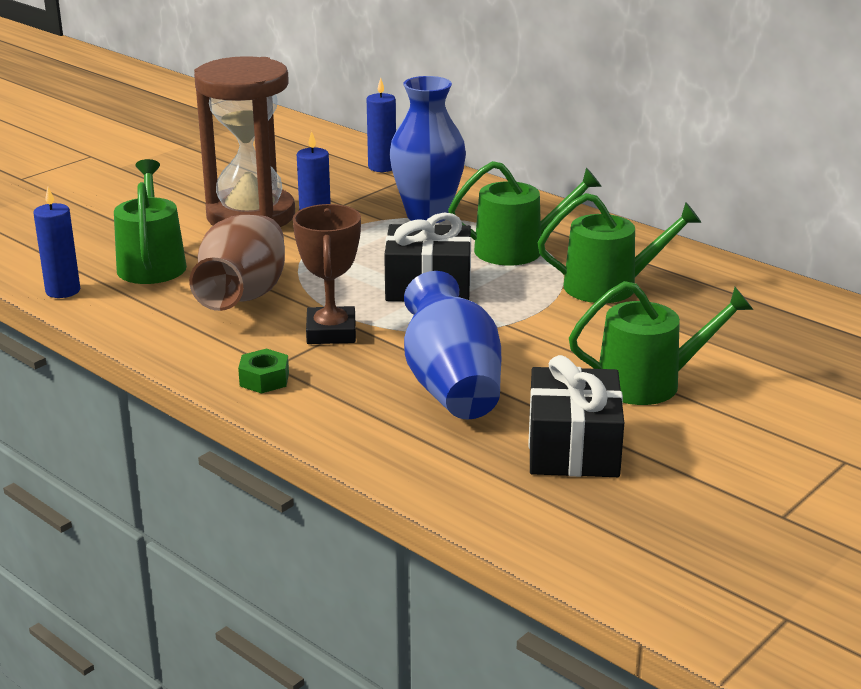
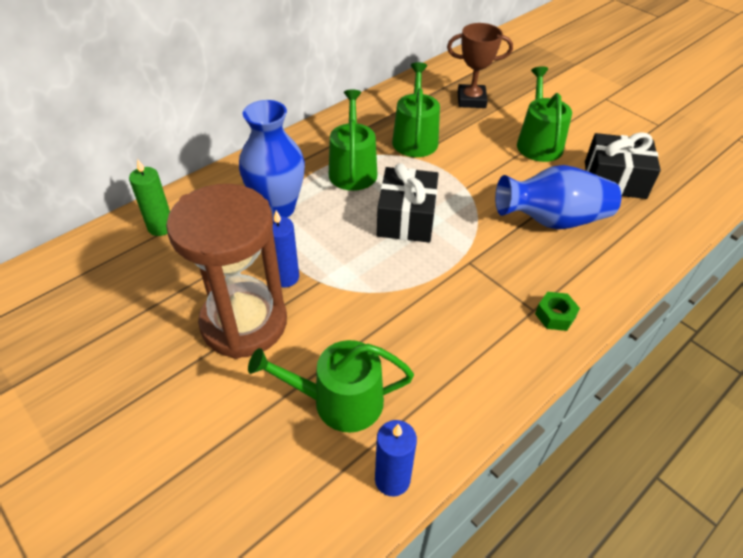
camera: 85 degrees left, 20 degrees up
(244, 295) = (414, 328): brown vase -> none
(331, 332) = (479, 275): brown trophy -> brown trophy (471, 100)
(382, 167) = (161, 227): blue candle -> green candle

